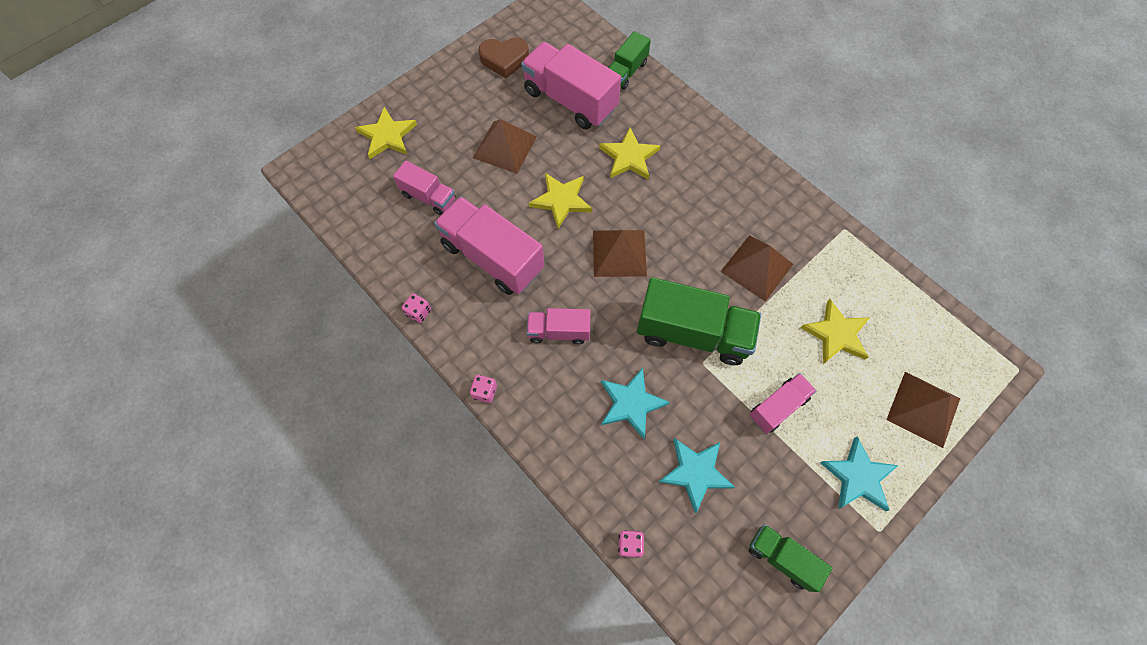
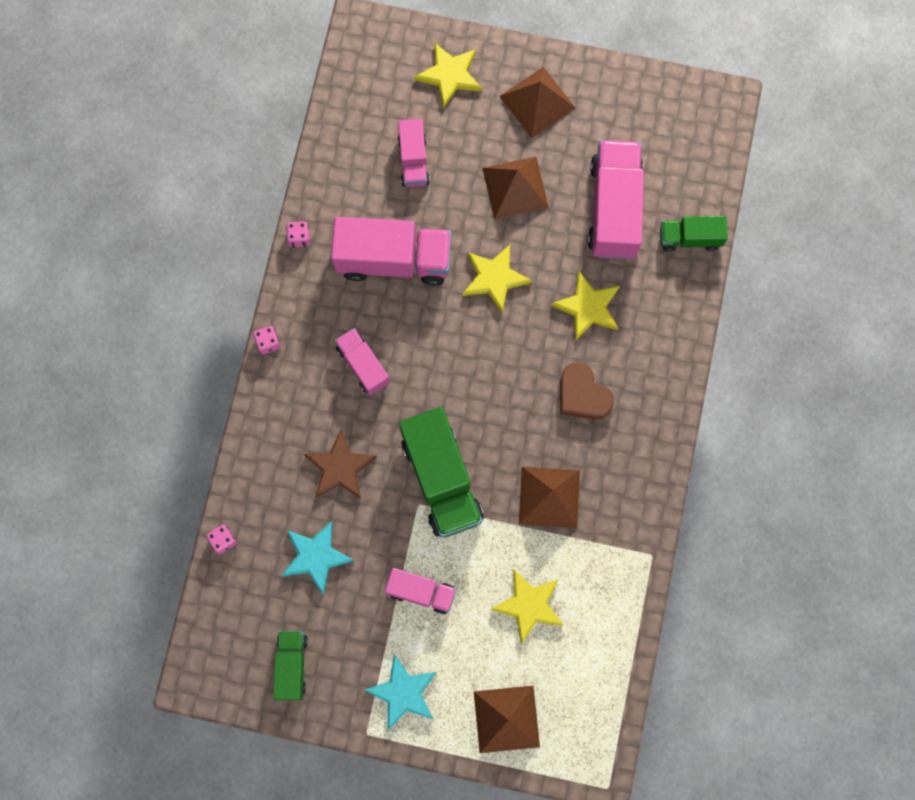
camera: 55 degrees right, 10 degrees up
(492, 257) = (393, 260): pink truck -> pink truck turned 90 degrees clockwise
(504, 60) = (616, 113): brown heart -> brown heart (582, 395)
(619, 253) = (476, 365): brown pyramid -> brown pyramid (537, 102)
(631, 403) = (340, 467): turquoise star -> brown star

